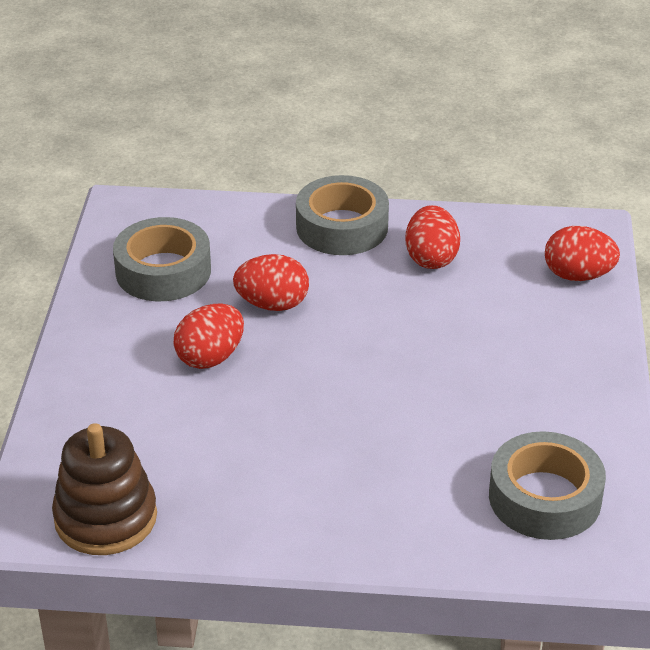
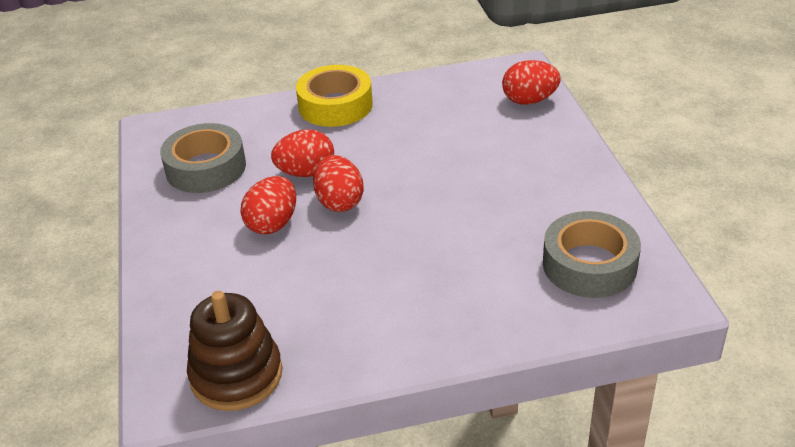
camera: 15 degrees left, 0 degrees up
(342, 227) = (335, 105): grey tape -> yellow tape
(431, 258) = (414, 112): red egg -> red egg (339, 202)

